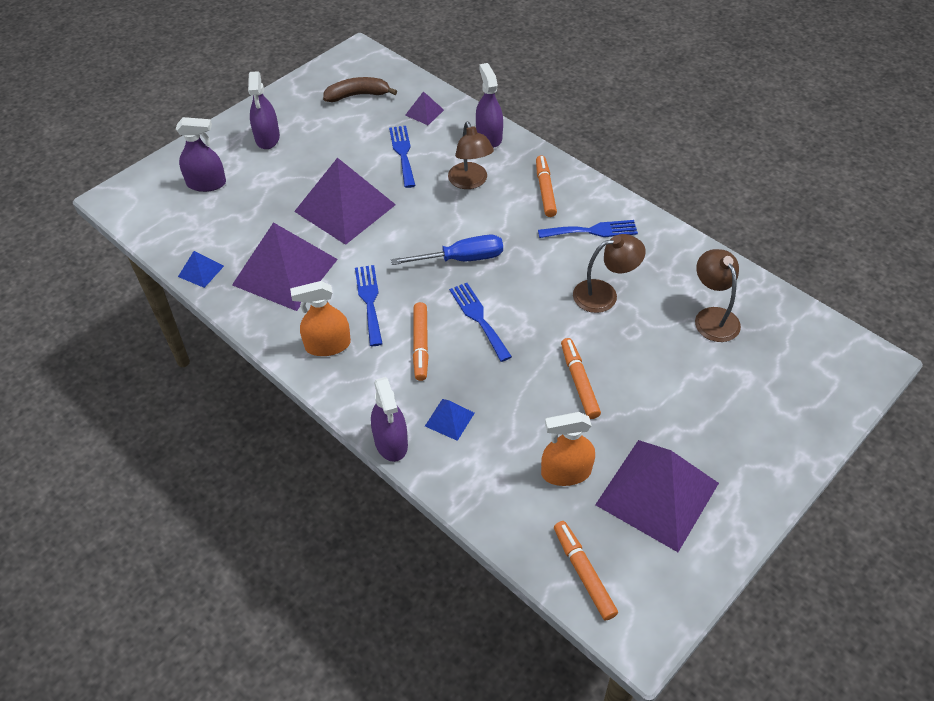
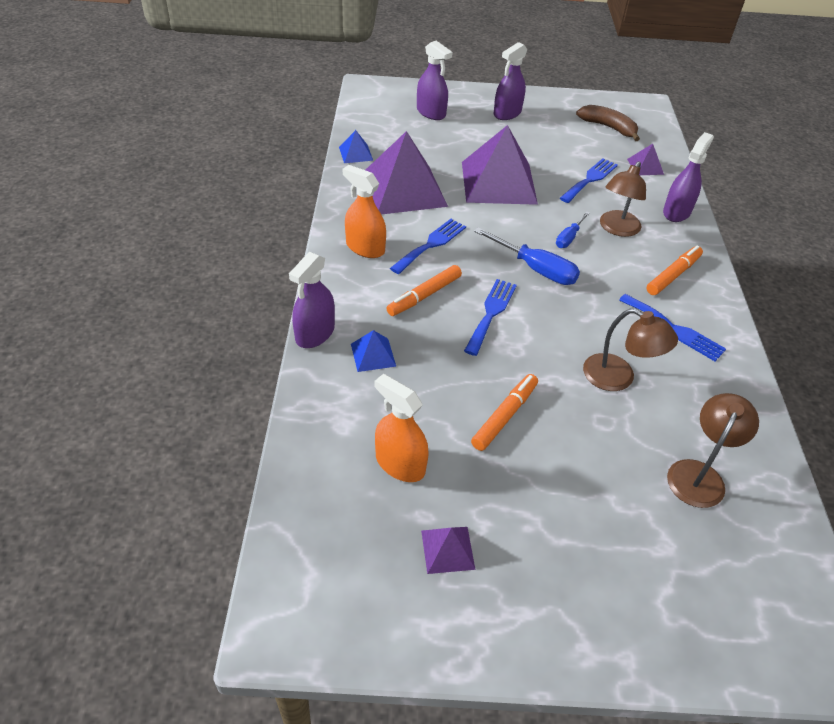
camera: 45 degrees right, 5 degrees down
(450, 215) = (569, 238): none -> blue screwdriver
(583, 573) = (307, 541): orange marker -> none
(657, 493) = (448, 549): purple pyramid -> purple pyramid, size x0.43

